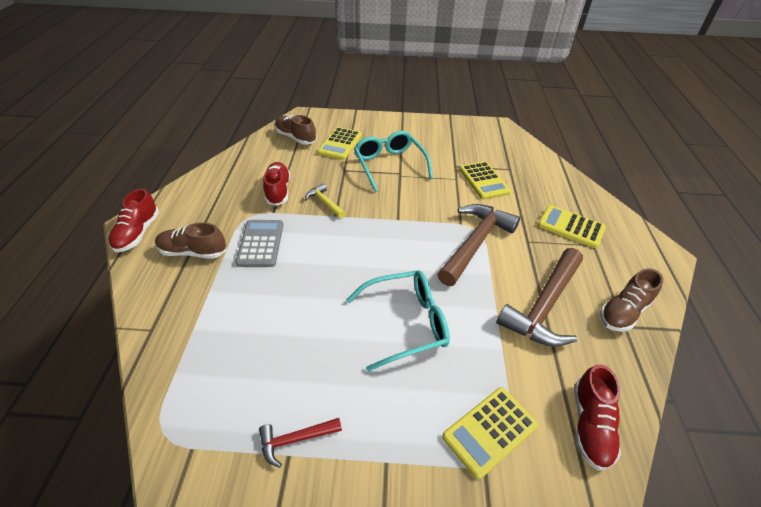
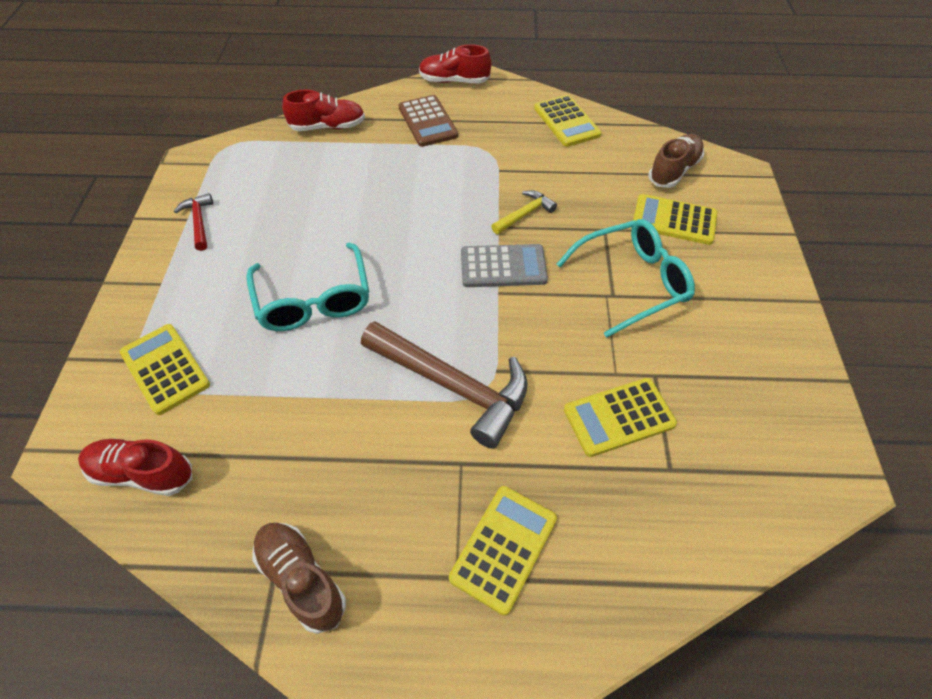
camera: 90 degrees right, 10 degrees up
(193, 252) = (427, 122): brown shoe -> brown calculator
(227, 175) = (566, 122): none -> yellow calculator
(261, 243) = (442, 167): grey calculator -> grey calculator (503, 266)
(278, 191) = (542, 169): red shoe -> red shoe (328, 127)
(544, 306) = (324, 460): brown hammer -> none

